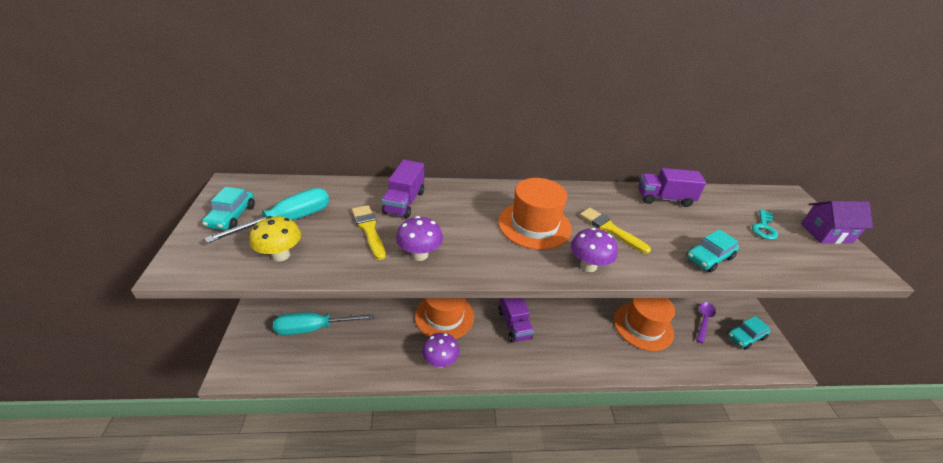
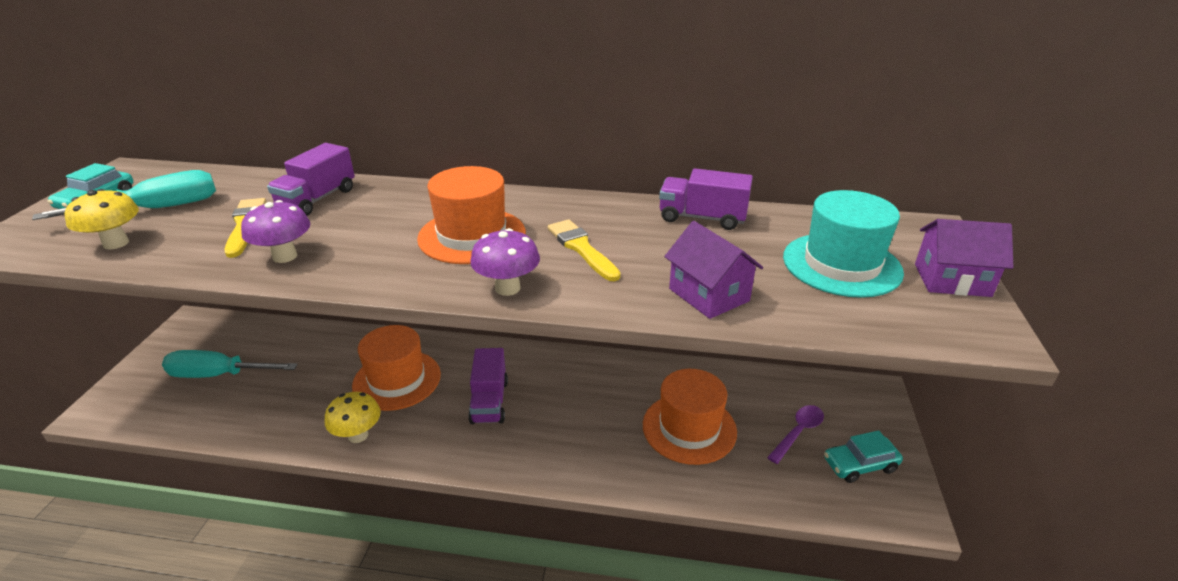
camera: 15 degrees right, 5 degrees down
(440, 361) = (358, 435): purple mushroom -> yellow mushroom
(708, 258) = (708, 295): turquoise car -> purple house
(764, 227) = (841, 264): turquoise key -> turquoise hat

